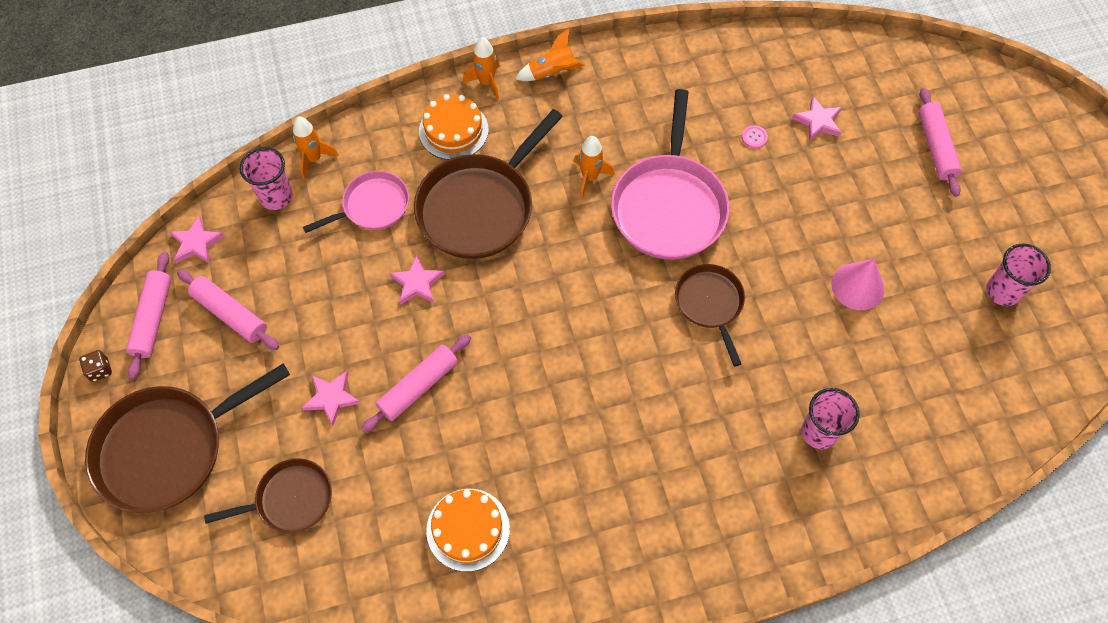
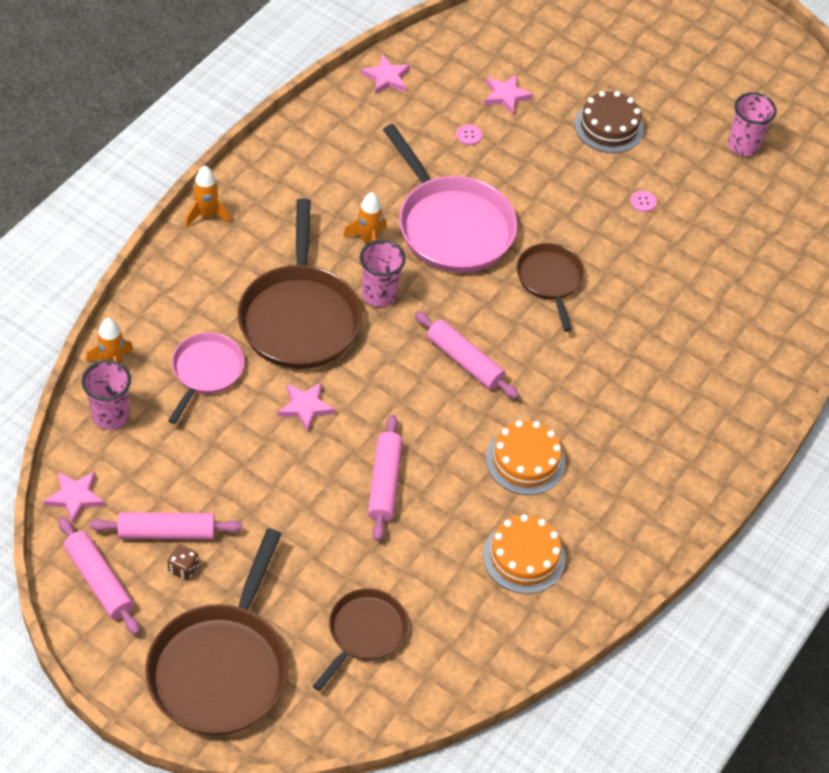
camera: 45 degrees left, 10 degrees down
(100, 370) = (93, 651): brown dice -> brown dice (183, 568)
(331, 398) = (321, 538): pink star -> pink star (386, 78)
(453, 130) = (216, 270): orange cake -> orange cake (525, 461)
(552, 73) = (256, 176): orange rocket -> none
(710, 304) = (550, 280): brown pan -> brown pan turned 45 degrees clockwise
(819, 432) = (707, 321): pink cup -> pink cup (379, 294)
(857, 286) = (643, 202): pink cone -> pink button
(887, 200) = (609, 127): none -> brown cake
(935, 147) = (608, 67): pink rolling pin -> pink rolling pin (464, 361)

